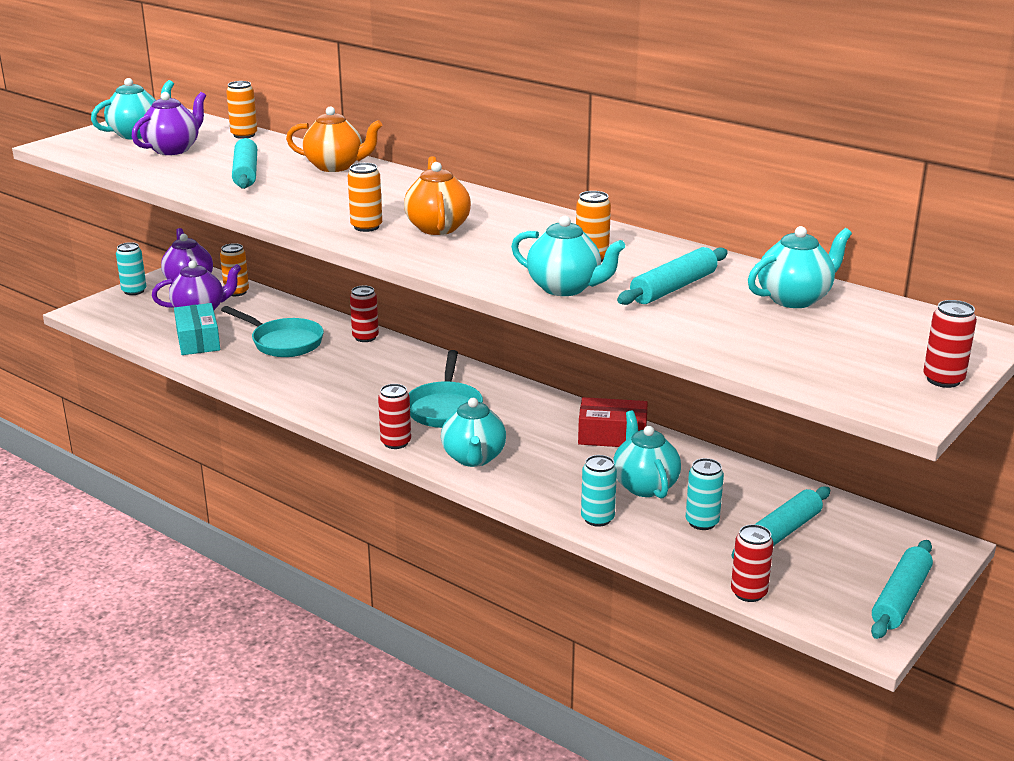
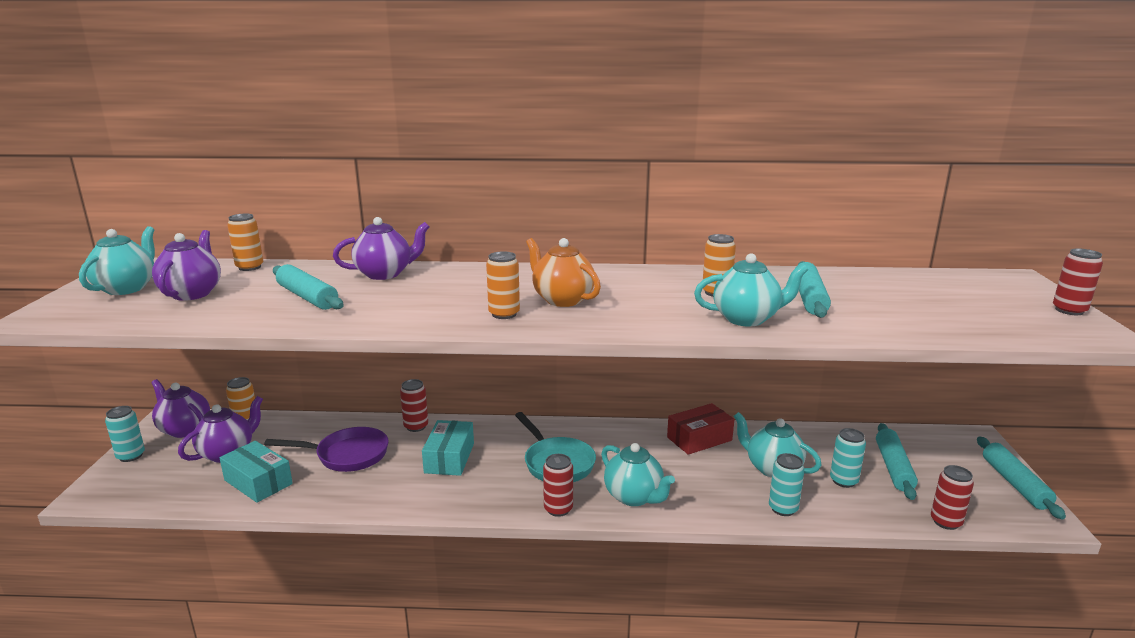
camera: 35 degrees left, 5 degrees down
(283, 342) = (347, 455): turquoise pan -> purple pan
(335, 166) = (385, 274): orange teapot -> purple teapot
(360, 372) = (449, 458): none -> turquoise box
(794, 299) = (887, 285): turquoise teapot -> none

